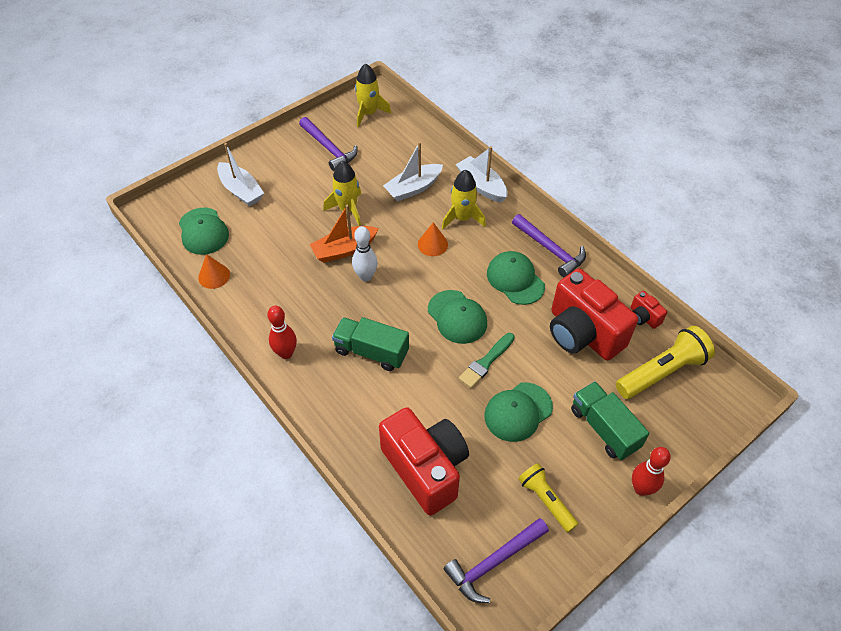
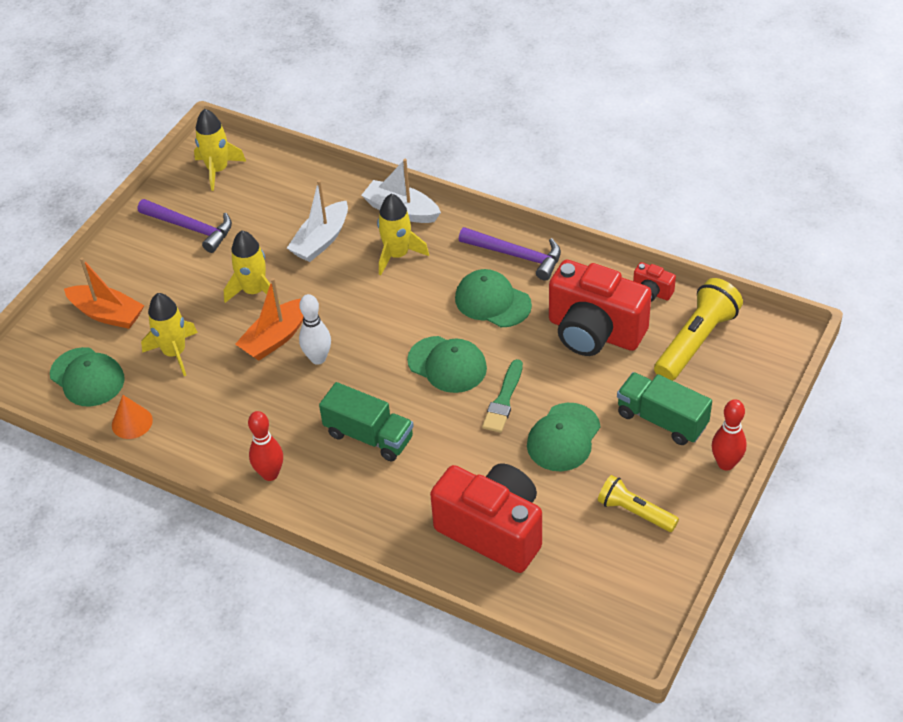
camera: 20 degrees left, 5 degrees down
(241, 190) = (107, 314): white boat -> orange boat
(270, 235) = (174, 353): none -> yellow rocket
(371, 351) = (369, 436): green truck -> green truck turned 150 degrees counterclockwise
(432, 244) = (378, 296): orange cone -> none
(493, 562) = (609, 591): purple hammer -> none

